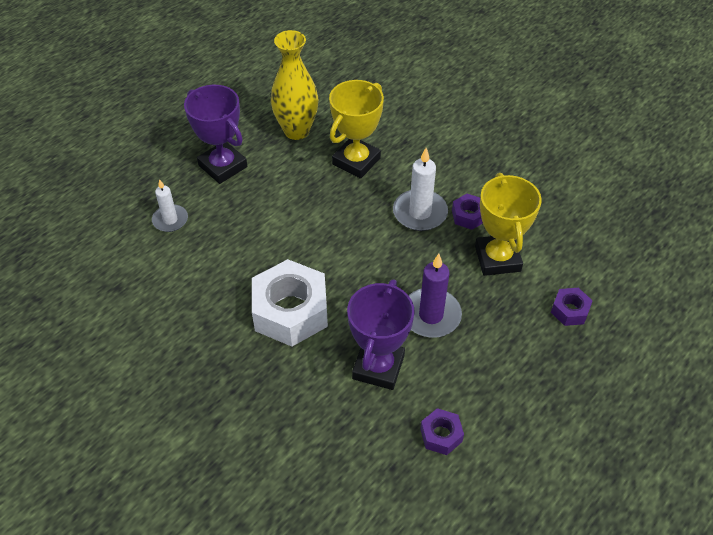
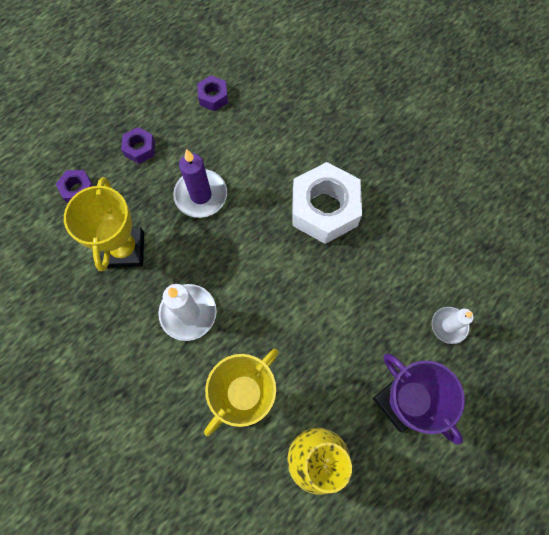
camera: 175 degrees left, 20 degrees up
(378, 367) = (253, 152): purple trophy -> none
(468, 216) = (139, 304): purple nut -> purple nut (140, 149)

